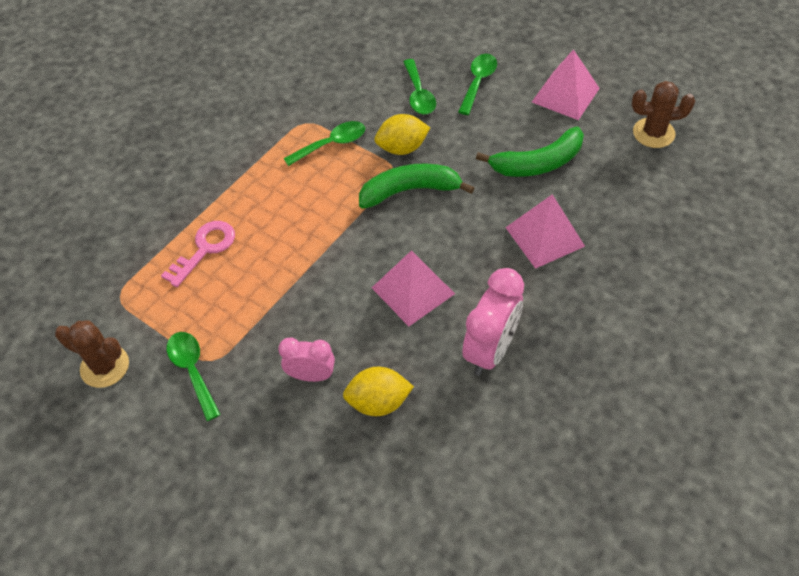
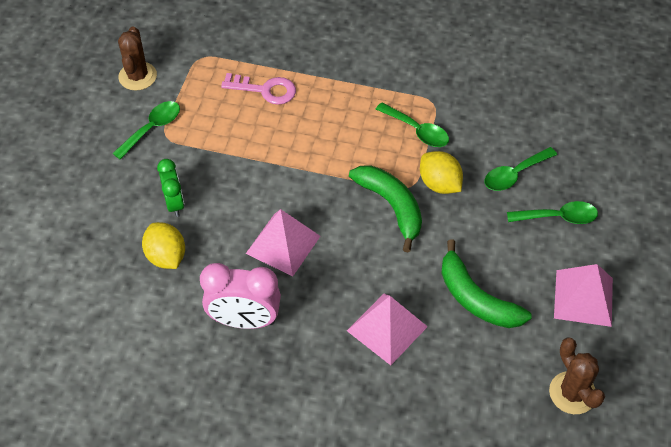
camera: 65 degrees right, 0 degrees up
(311, 375) = (174, 203): pink clock -> green clock

